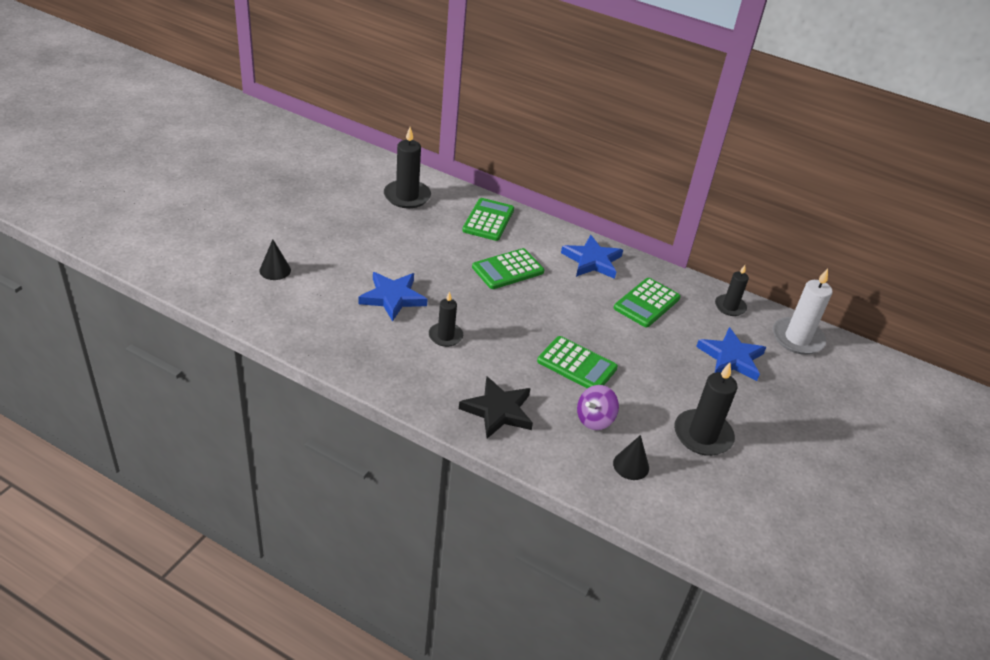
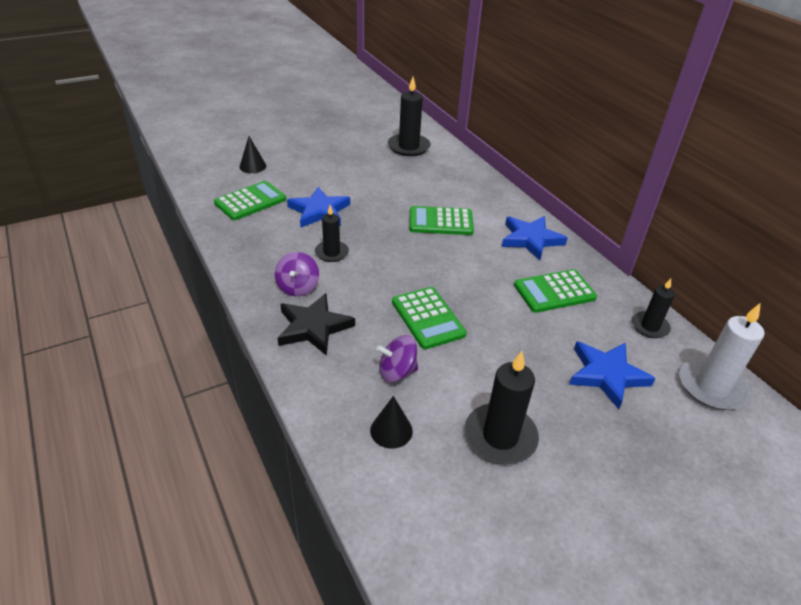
camera: 35 degrees right, 0 degrees up
(449, 380) = (298, 287): none -> purple spinning top
(488, 220) = (461, 181): green calculator -> green calculator (250, 201)

